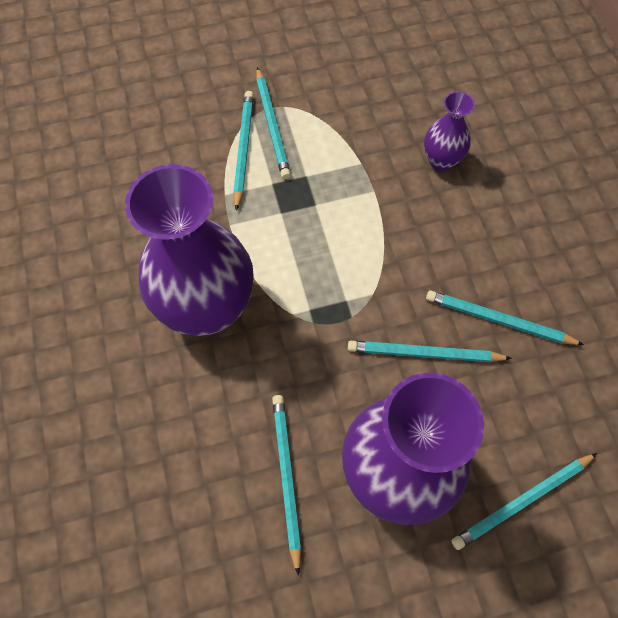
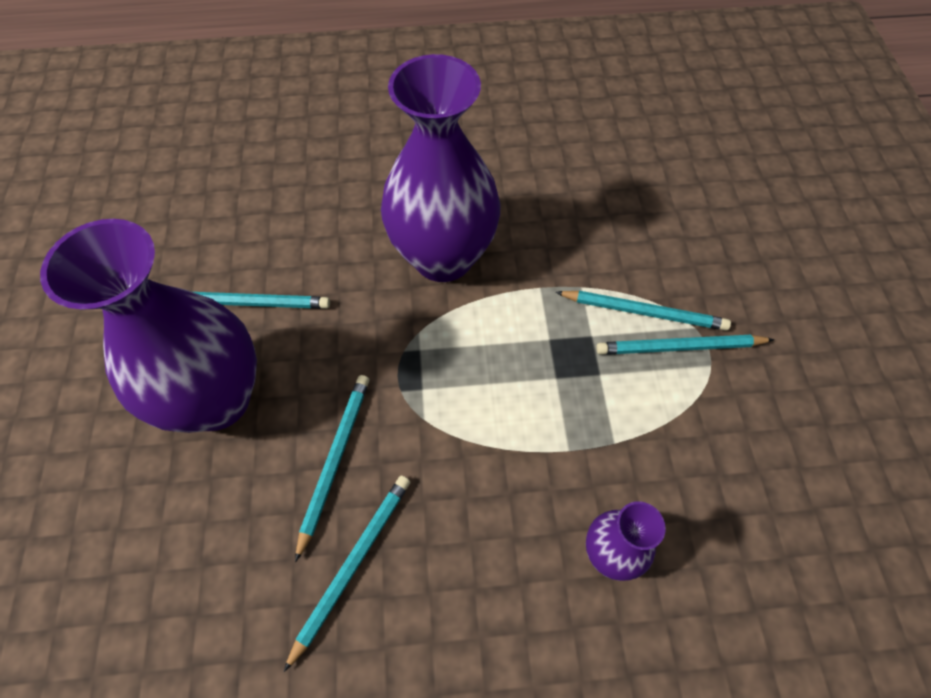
camera: 100 degrees right, 5 degrees down
(522, 501) = (134, 525): turquoise pencil -> none

